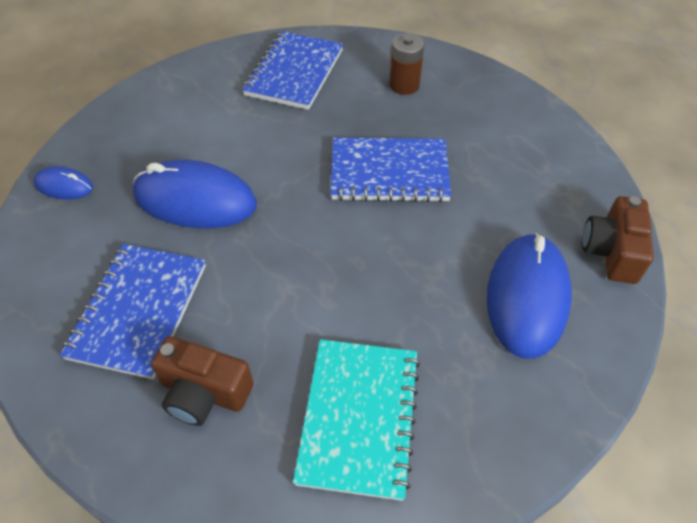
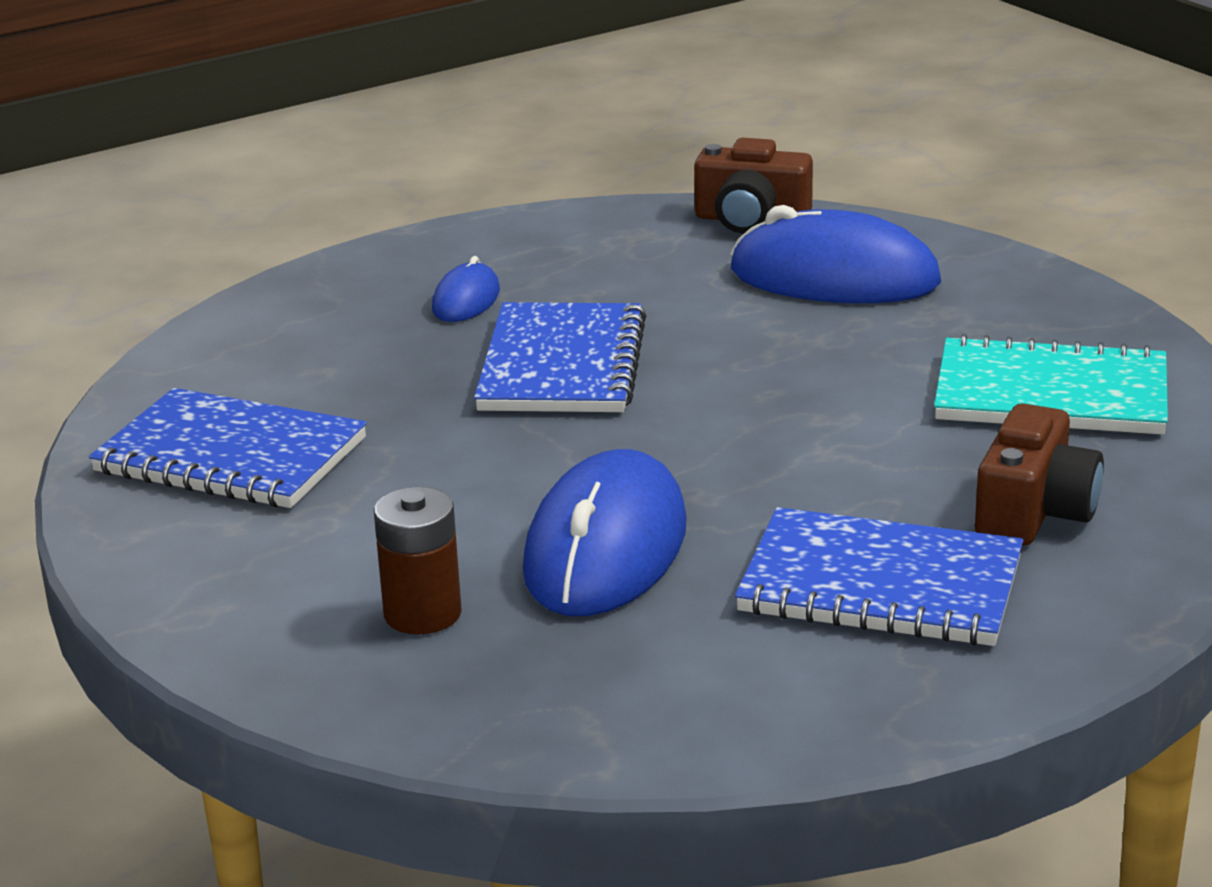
camera: 85 degrees left, 25 degrees down
(64, 186) = (539, 714): blue mouse -> blue mouse (466, 300)
(404, 85) = (319, 346): brown battery -> brown battery (422, 614)

